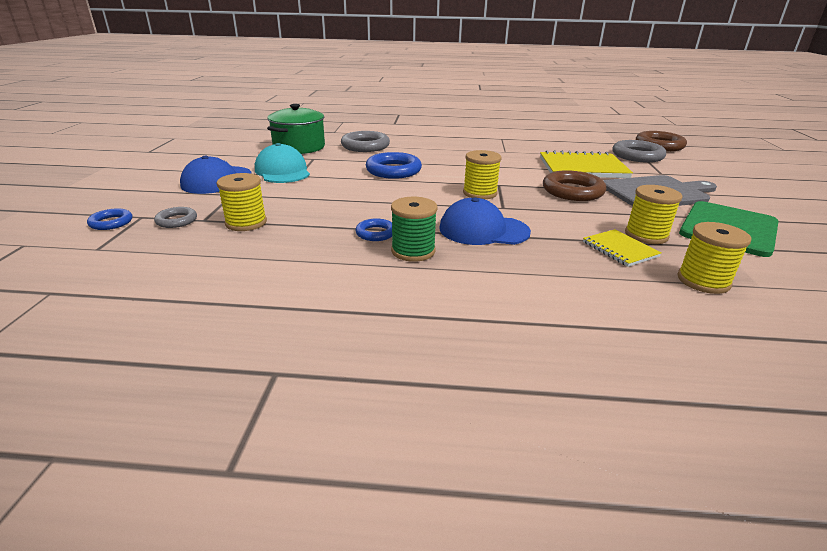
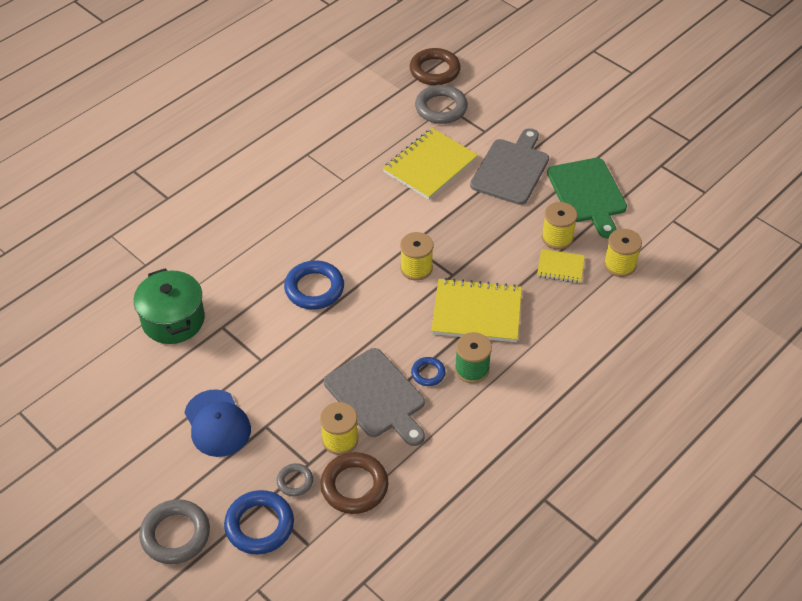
camera: 50 degrees left, 20 degrees up
(111, 222) = (259, 525): blue ring -> blue ring, size x1.85
(282, 171) = (238, 366): turquoise cap -> none
(317, 221) = (377, 396): none -> grey cutting board
(365, 146) = (224, 268): grey ring -> grey ring (175, 534)
(483, 230) = (476, 312): blue cap -> yellow notebook
(572, 191) = (464, 212): brown ring -> brown ring (354, 486)

